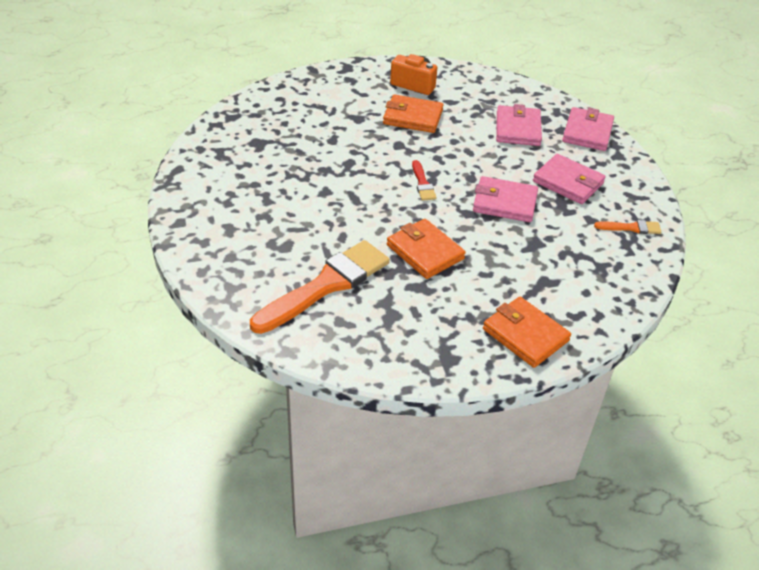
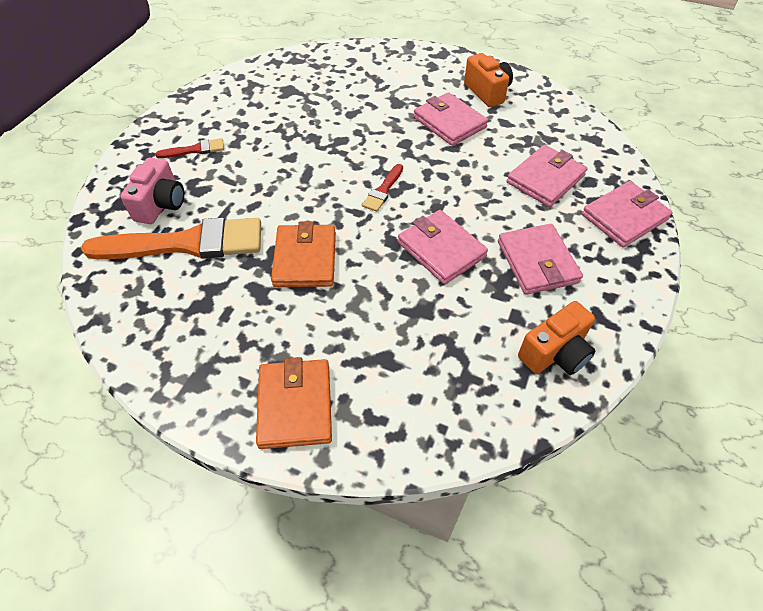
camera: 40 degrees right, 10 degrees up
(240, 220) = (195, 150): none -> red brush
(268, 270) = (161, 205): none -> pink camera
(413, 117) = (449, 122): orange wallet -> pink wallet
(631, 228) = (555, 353): orange brush -> orange camera

